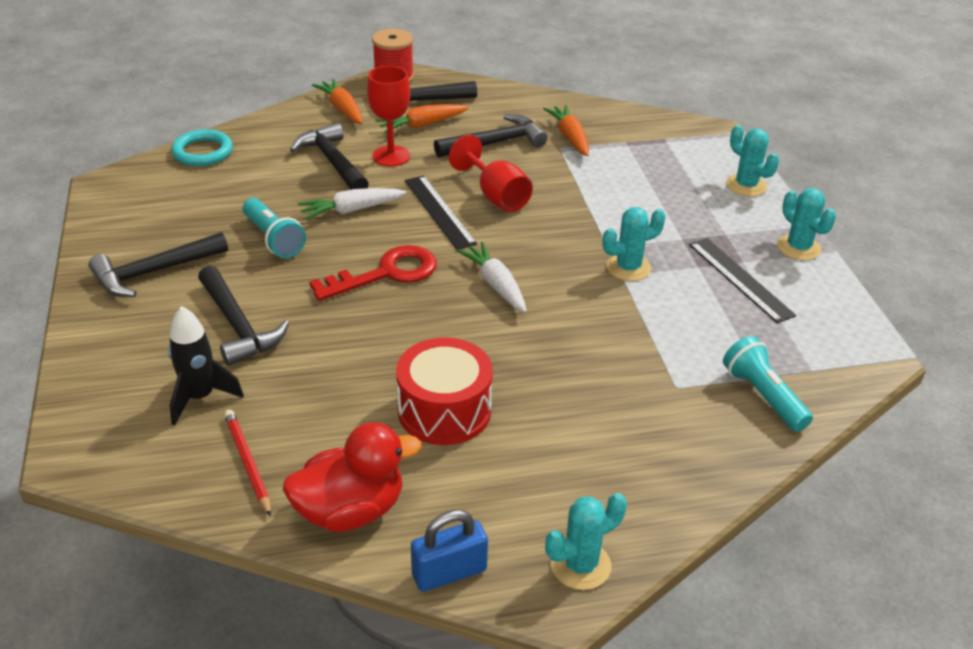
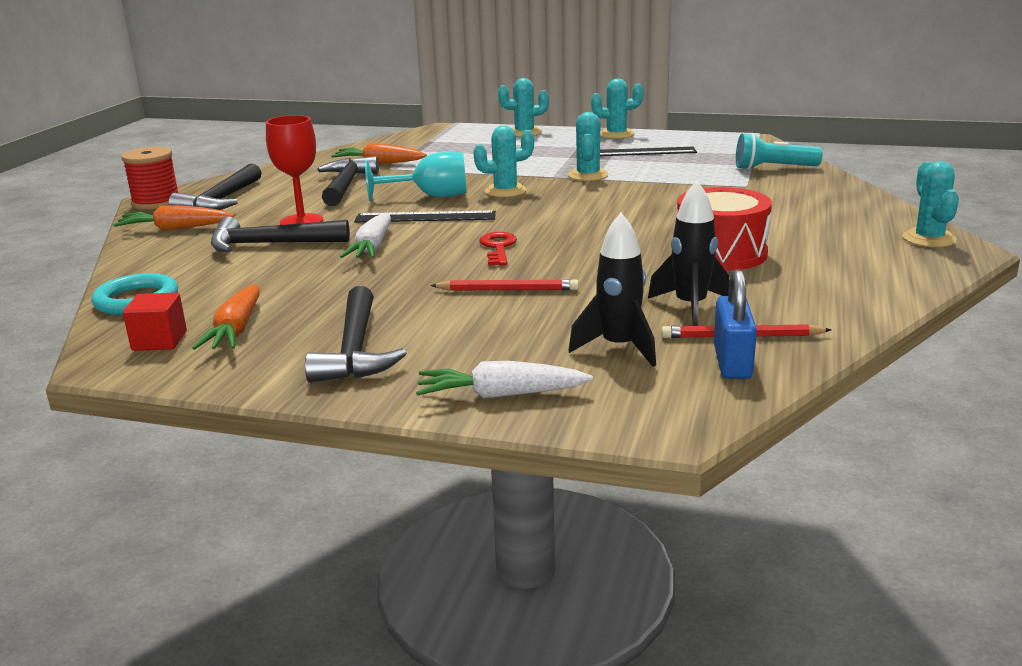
camera: 60 degrees left, 15 degrees down
(142, 189) = (159, 341): none -> red cube
(238, 325) = (511, 317): black hammer -> none
(273, 239) = (374, 285): turquoise flashlight -> none
(293, 307) = (507, 290): none -> red pencil
(300, 419) = (690, 307): none -> black rocket
(350, 510) = (833, 302): red duck -> none
(386, 273) = (498, 247): red key -> red key, size x0.61
(422, 125) = (267, 204): orange carrot -> orange carrot (235, 330)
(449, 572) = (924, 278): blue padlock -> blue padlock (732, 362)
(495, 285) = (562, 214): white carrot -> white carrot (500, 395)
(496, 196) = (431, 196): red goblet -> turquoise goblet
(540, 232) = (505, 191): none -> turquoise cactus

